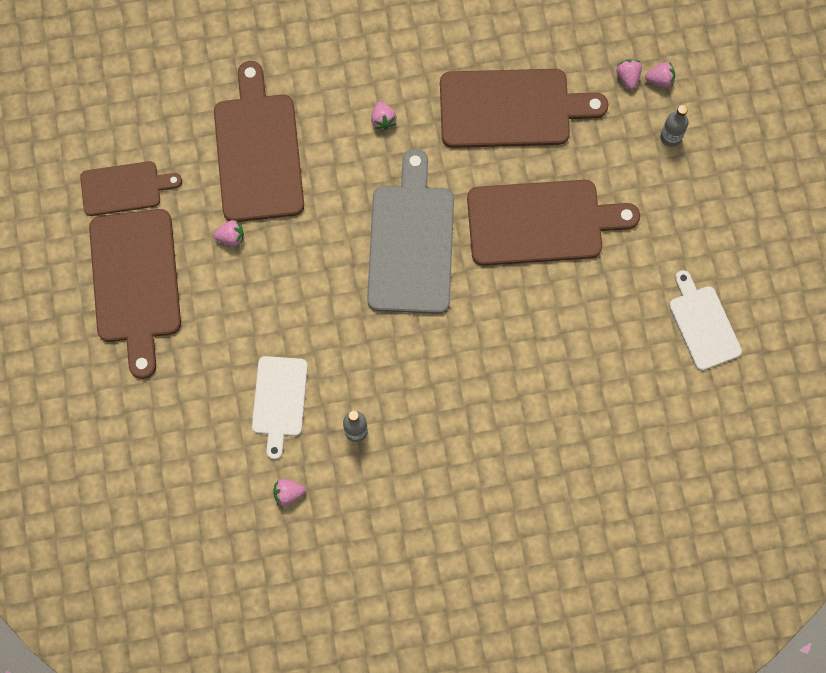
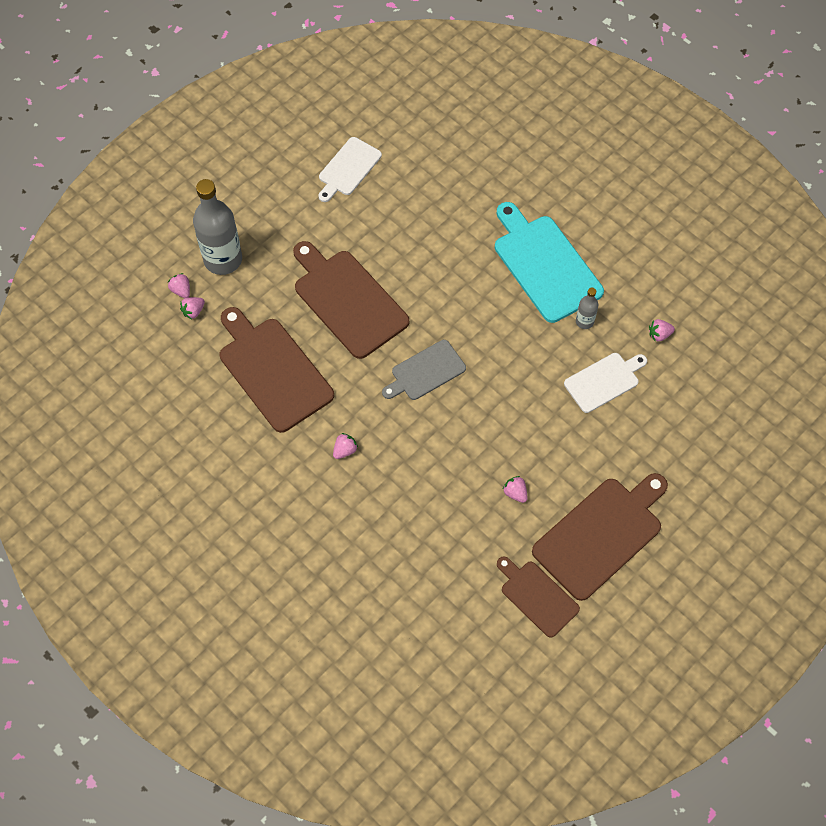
camera: 125 degrees left, 10 degrees down
(258, 151) = (435, 520): brown cutting board -> none
(288, 493) = (659, 334): pink strawberry -> pink strawberry turned 120 degrees clockwise
(411, 242) = (425, 371): grey cutting board -> grey cutting board, size x0.59
(448, 440) = (545, 264): none -> turquoise cutting board
(670, 137) = (223, 259): grey bottle -> grey bottle, size x2.13

